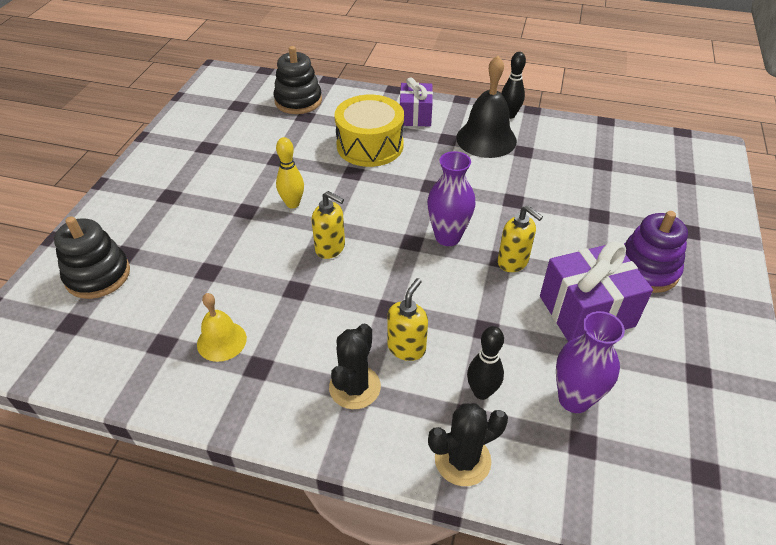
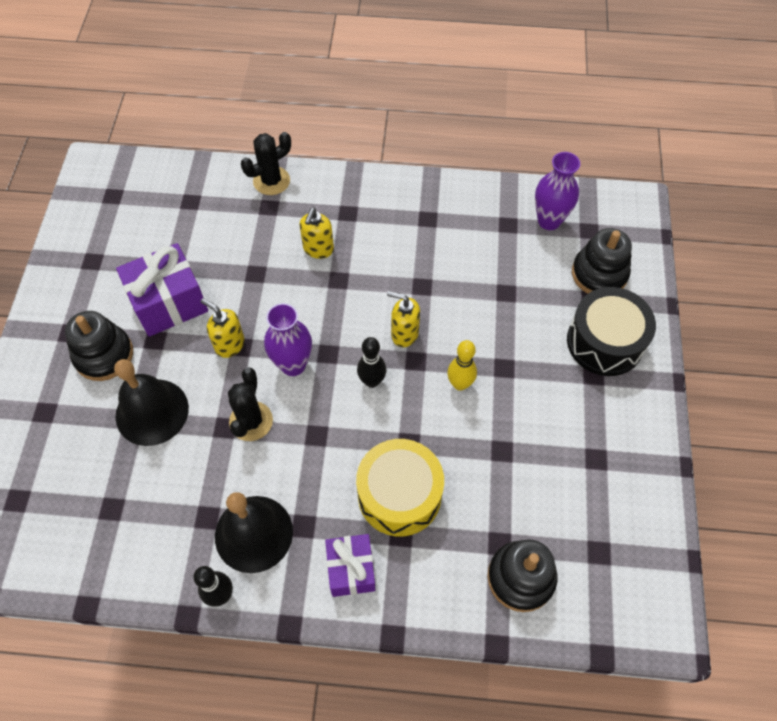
camera: 170 degrees right, 15 degrees up
(140, 217) = (604, 342): none -> black drum
(221, 341) = (464, 233): yellow bell -> none
(355, 387) = (352, 215): black cactus -> black cactus (251, 421)
(481, 392) = (259, 224): black bowling pin -> black bowling pin (372, 381)
(574, 399) = (191, 229): purple vase -> purple vase (549, 221)
(583, 218) = (152, 412): none -> black bell
(646, 269) = (104, 355): purple stacking toy -> black stacking toy

